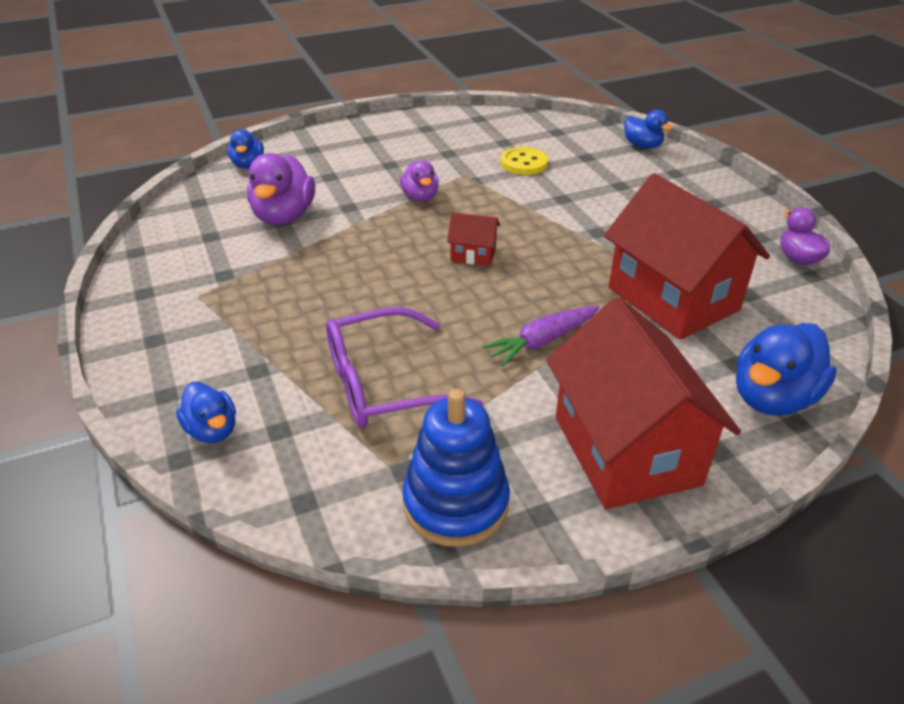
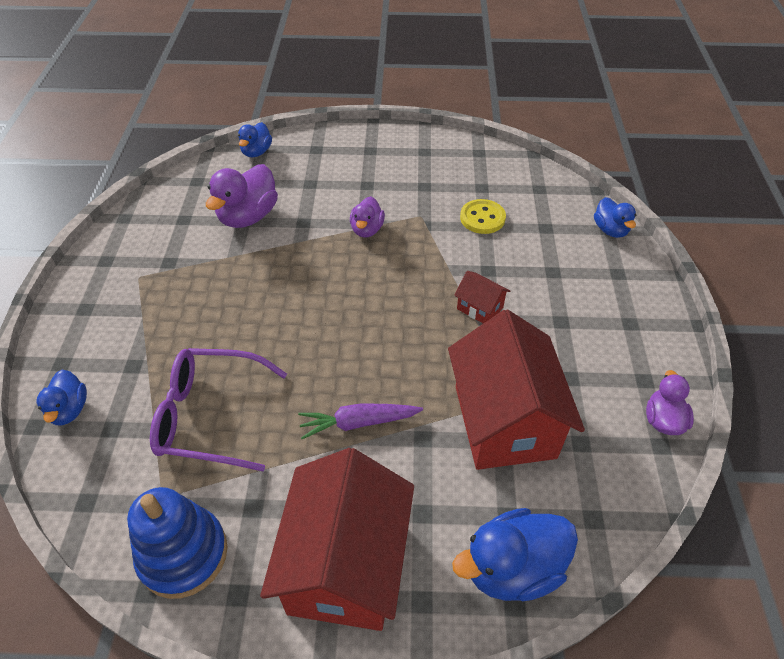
camera: 25 degrees right, 10 degrees up
(473, 254) = (367, 308): red house -> red house (480, 308)

